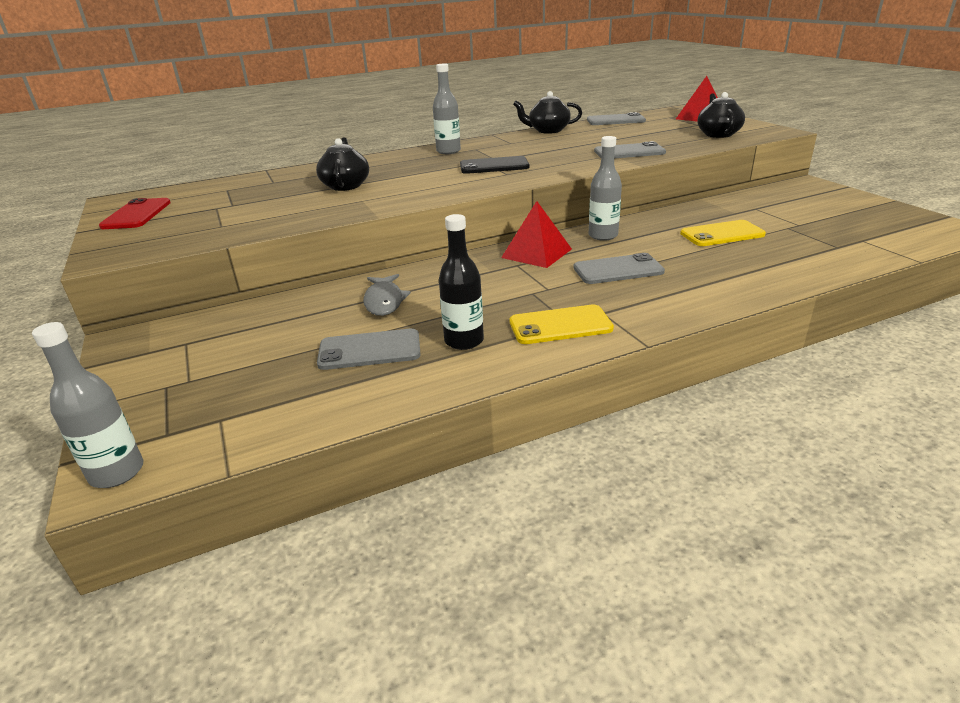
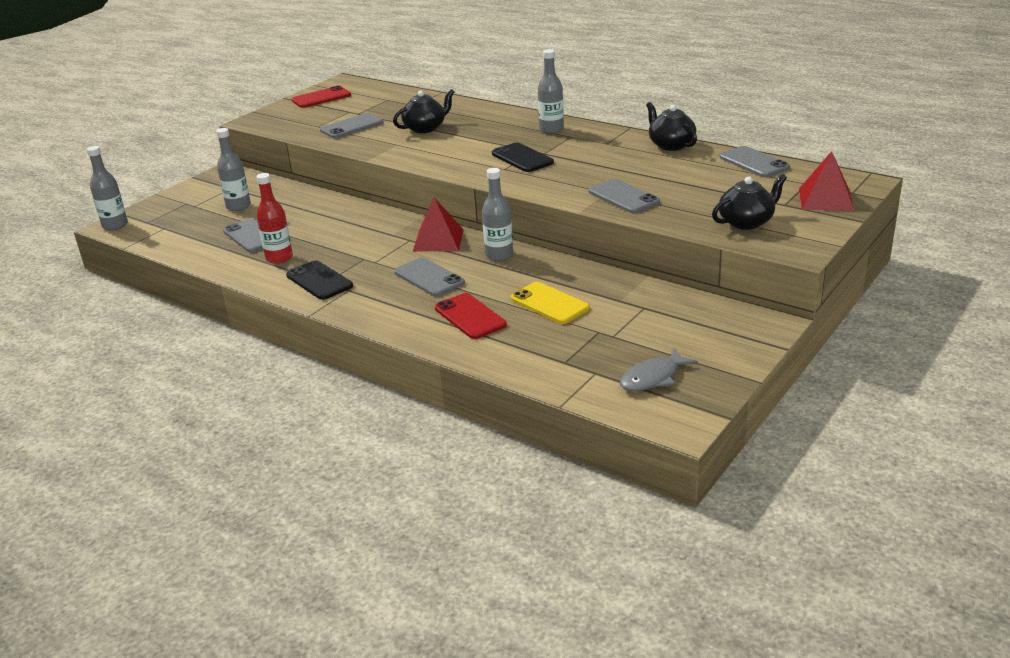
camera: 60 degrees right, 0 degrees up
(258, 346) = (238, 206): none -> grey bottle
(264, 211) = (352, 127): none -> grey phone
(384, 301) = (317, 218): grey fish -> grey fish (653, 378)
(464, 341) = (279, 258): black bottle -> red bottle
(560, 325) = (319, 281): yellow phone -> black phone
(722, 266) = (470, 317): none -> red phone

